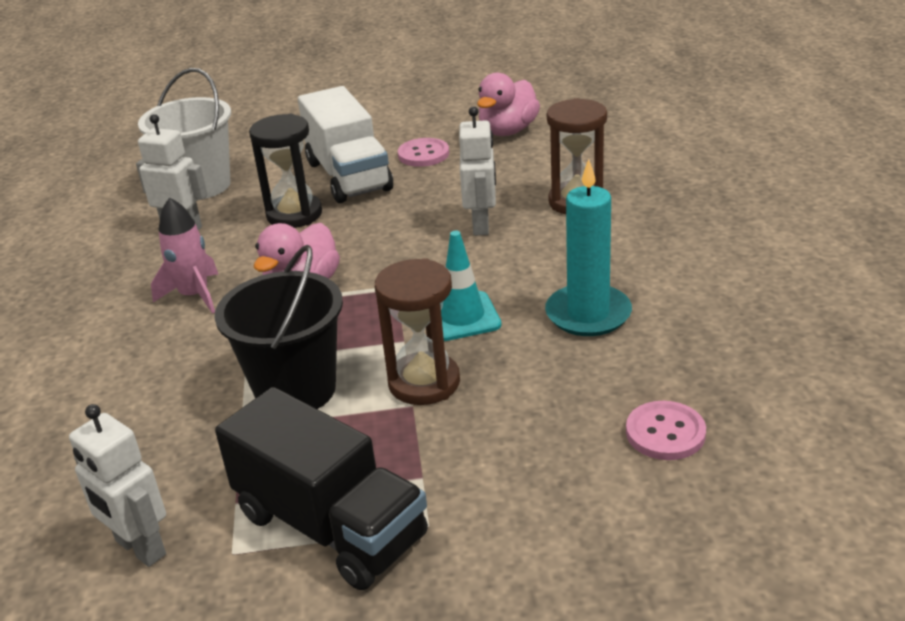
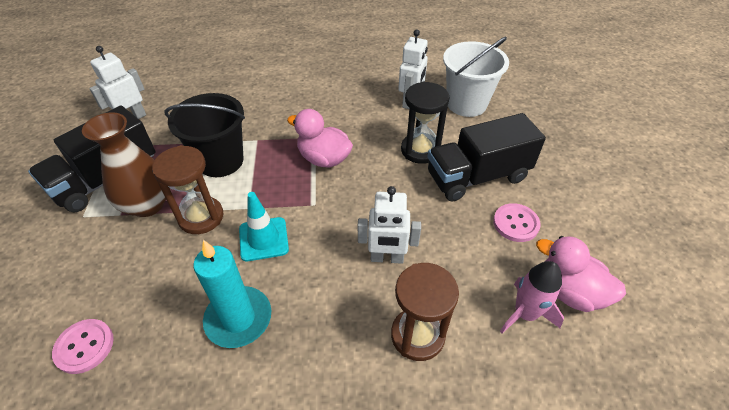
camera: 90 degrees right, 15 degrees up
(194, 295) = (330, 114): pink rocket -> pink rocket (525, 314)
(348, 176) = (477, 176): white truck -> black truck
(398, 449) = (147, 204): none -> brown vase

